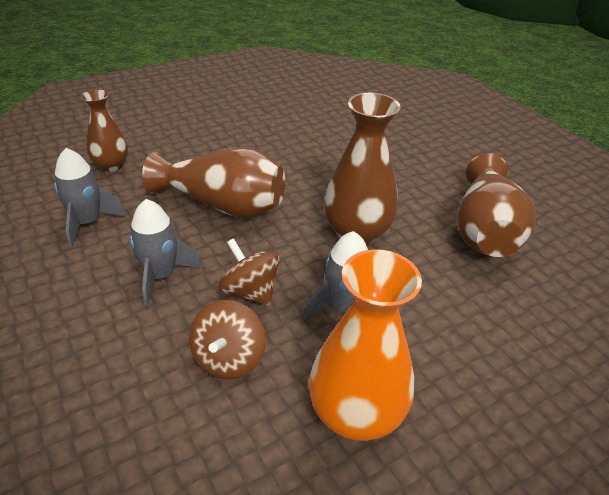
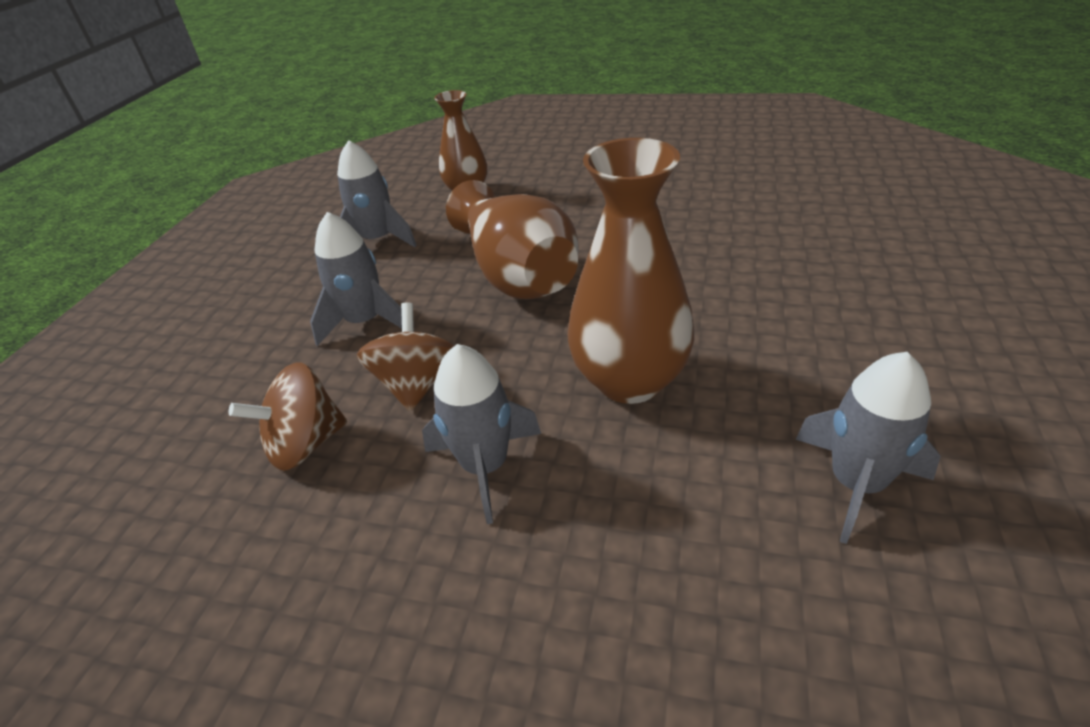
camera: 50 degrees right, 0 degrees up
(355, 414) = (324, 606): orange vase -> none
(484, 230) = (856, 483): brown vase -> grey rocket

